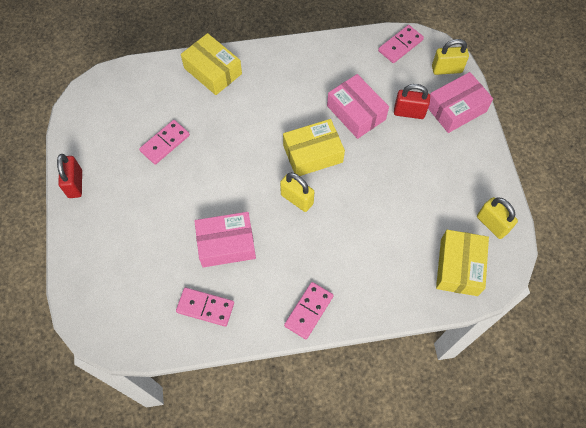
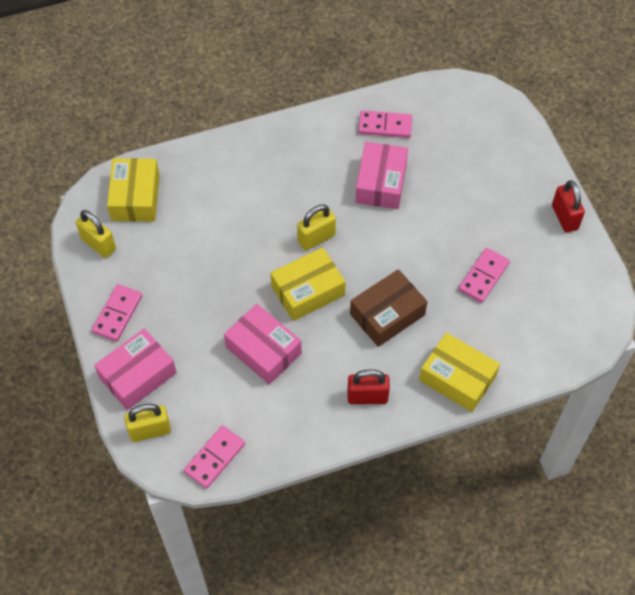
camera: 170 degrees right, 5 degrees down
(226, 244) = (381, 183): pink box -> pink box turned 60 degrees counterclockwise
(252, 125) = (387, 314): none -> brown box
(297, 199) = (316, 238): yellow padlock -> yellow padlock turned 60 degrees counterclockwise
(309, 311) = (284, 137): pink domino -> pink domino (117, 314)
(409, 112) = (197, 361): red padlock -> red padlock (367, 396)

